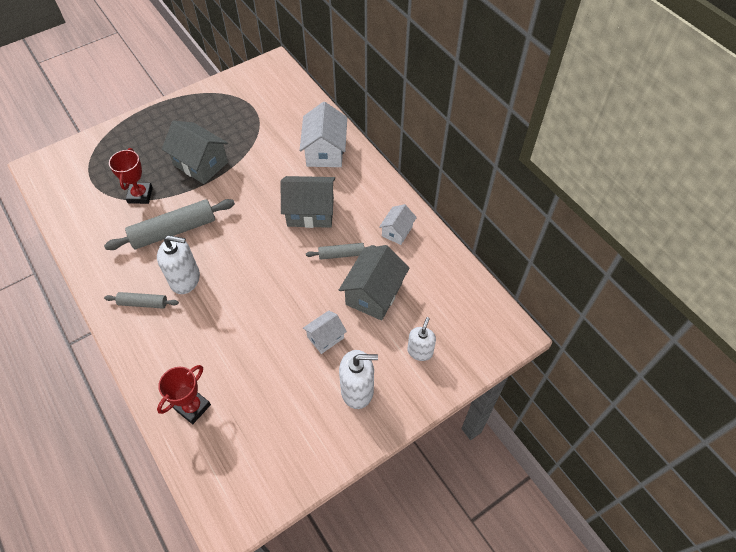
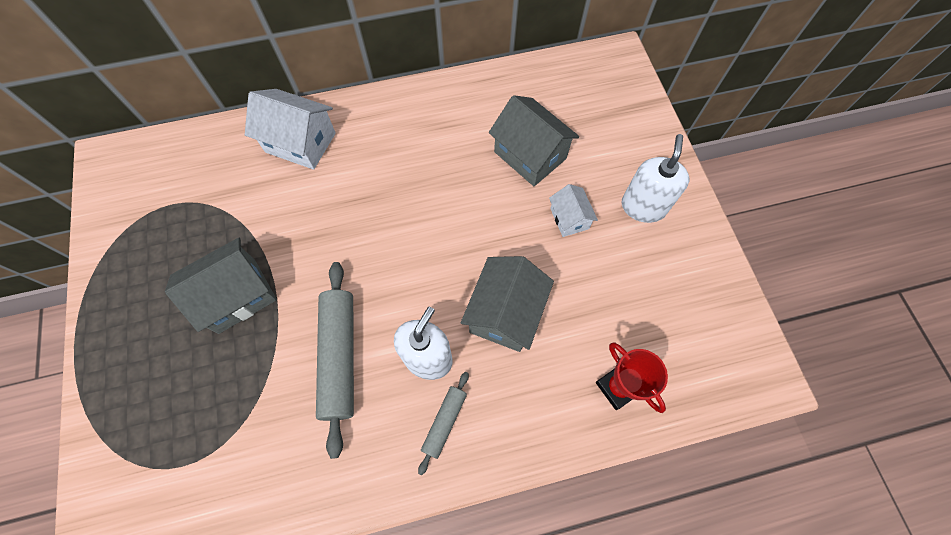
camera: 70 degrees left, 10 degrees up
(140, 195) = (250, 393): red trophy -> none
(310, 212) = (388, 185): grey house -> grey house (505, 313)
(341, 254) = (464, 170): grey rolling pin -> none
(397, 231) = (456, 108): white house -> none
(420, 351) = (614, 136): white soap dispenser -> none

